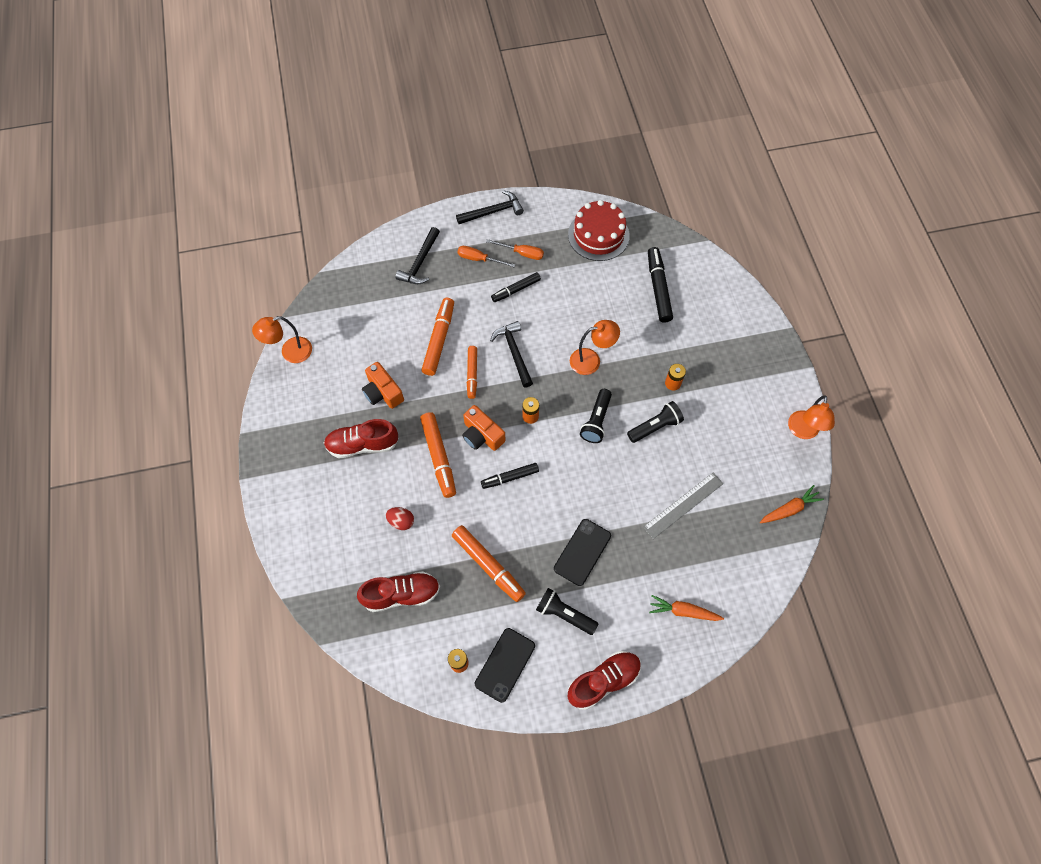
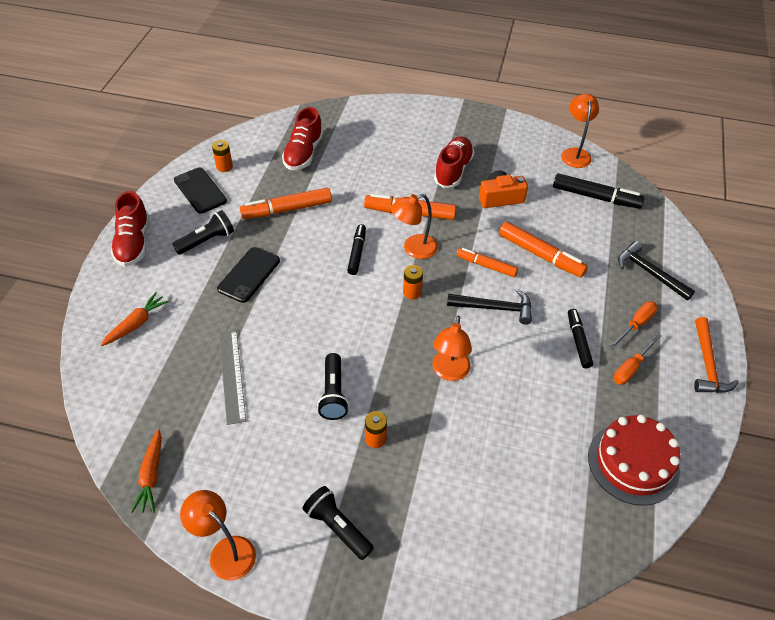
camera: 115 degrees right, 15 degrees down
(401, 521) = (365, 171): red egg -> none
(482, 435) = (413, 249): orange camera -> orange lamp
(493, 211) = (707, 364): black hammer -> orange hammer
(582, 552) = (249, 275): black phone -> black phone turned 60 degrees clockwise
(596, 421) = (373, 344): black flashlight -> black flashlight (337, 527)
(658, 288) = (518, 492): black marker -> black marker (596, 197)

